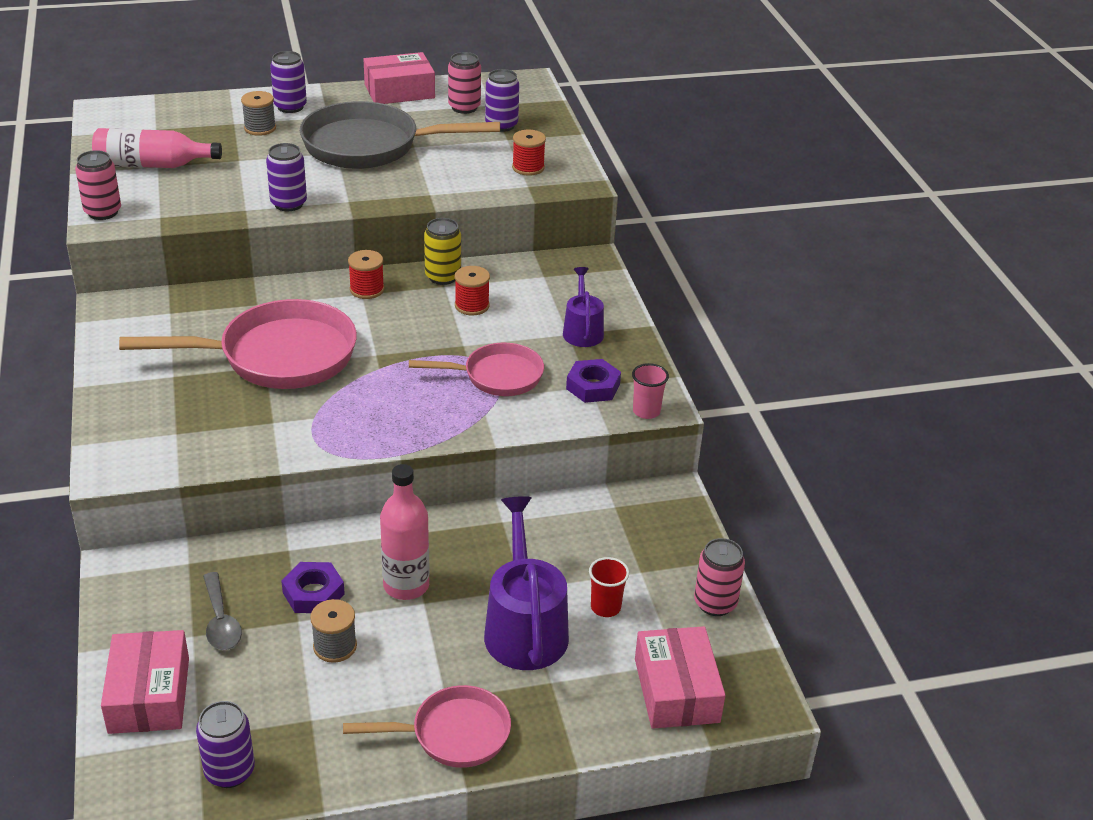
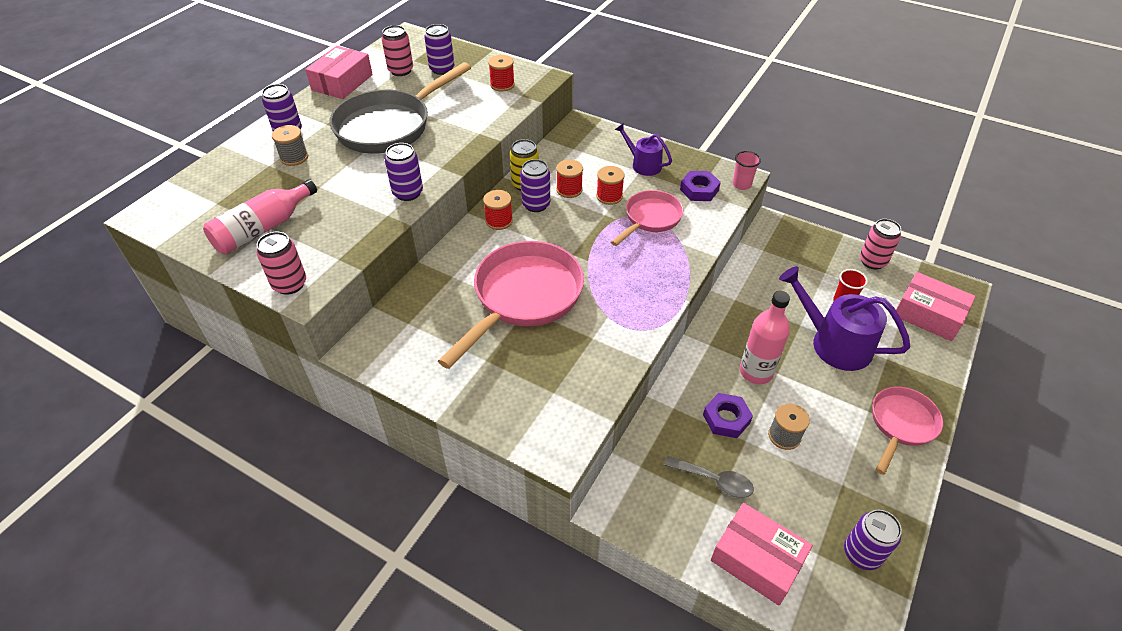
camera: 45 degrees left, 10 degrees up
(420, 298) = (536, 205): none -> purple can
(497, 334) = (609, 196): none -> red spool

